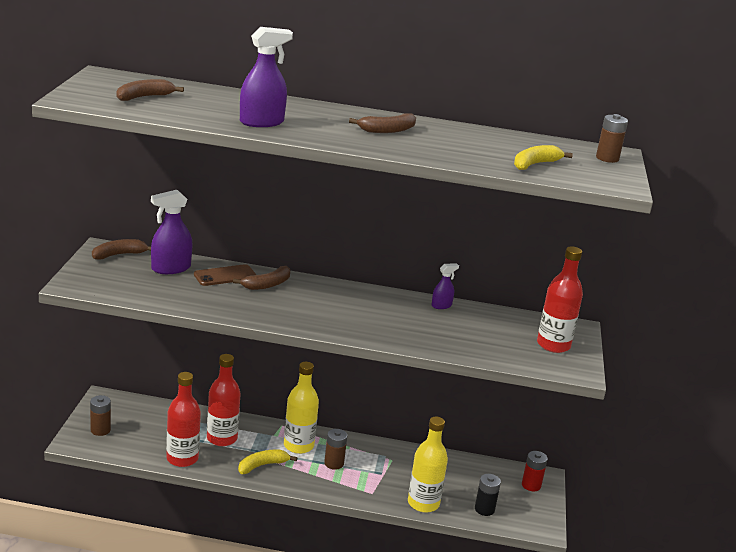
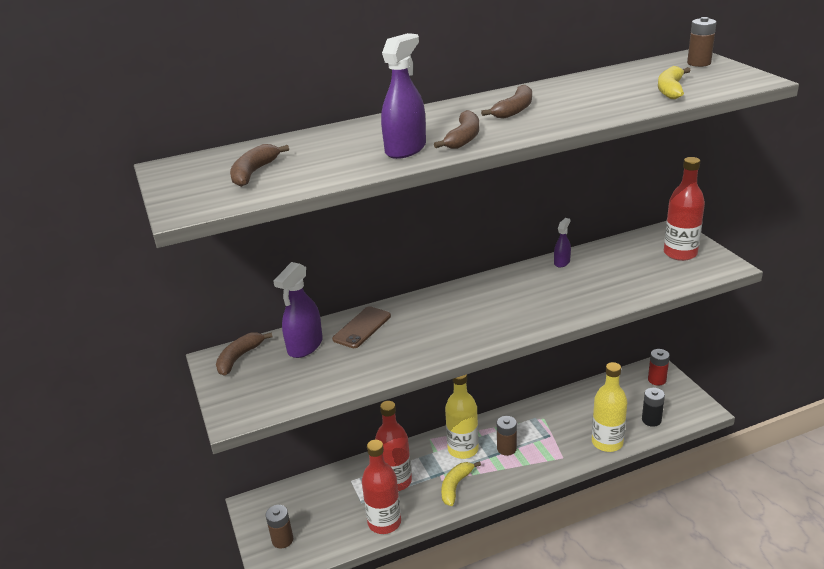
camera: 25 degrees left, 5 degrees up
(267, 284) = (408, 317): brown banana -> brown banana (463, 138)

